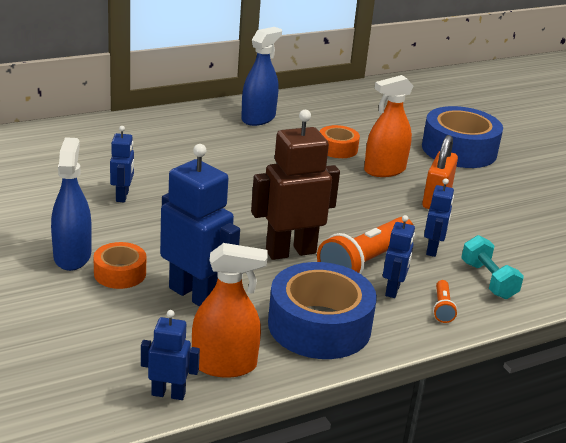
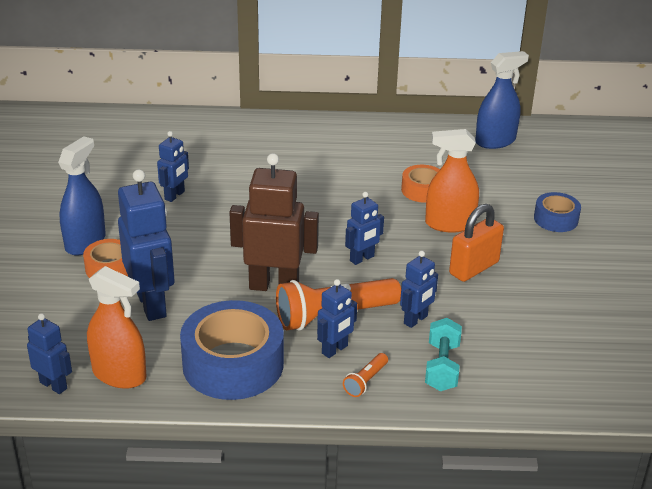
camera: 30 degrees right, 5 degrees up
(258, 118) = (372, 141): blue spray bottle -> blue spray bottle (495, 141)
(342, 212) = (362, 259): none -> blue robot
(459, 150) = (556, 219): blue tape -> blue tape, size x0.52

